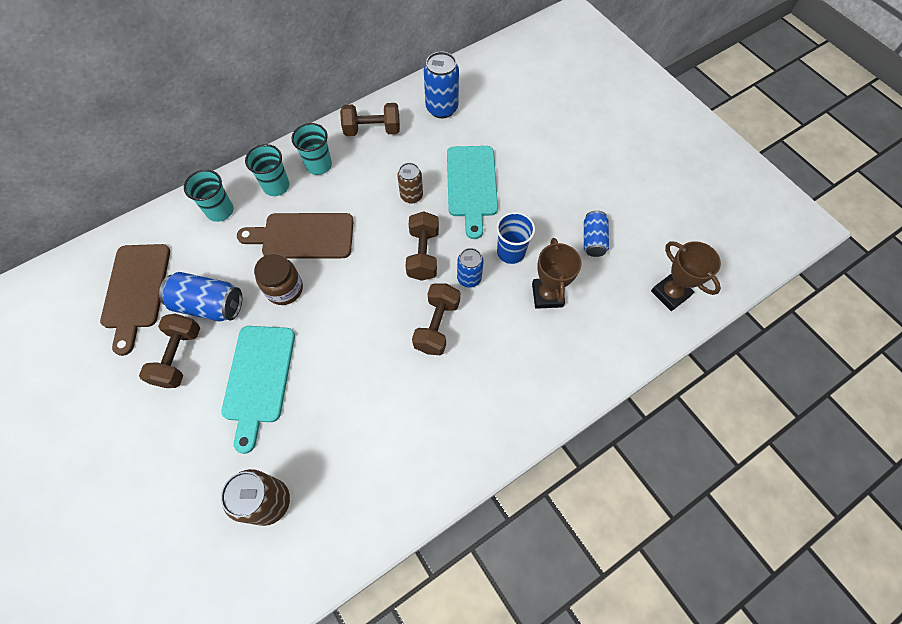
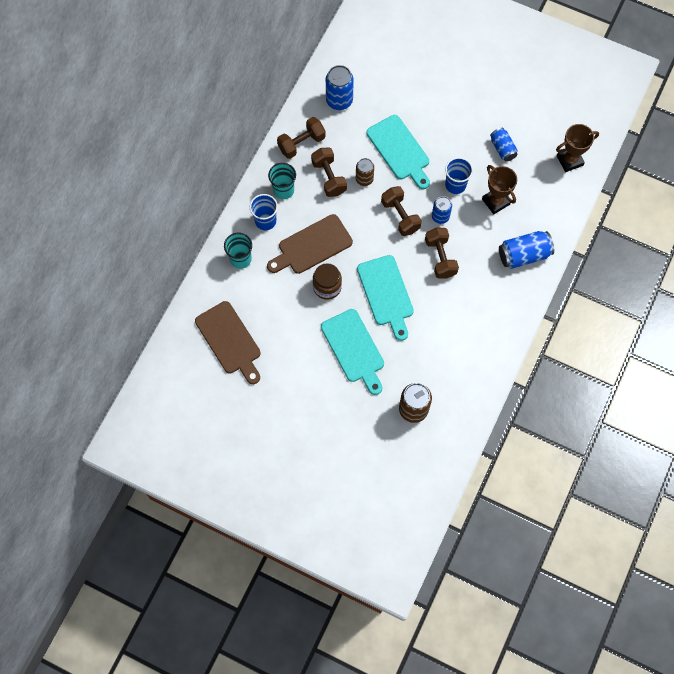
camera: 30 degrees left, 5 degrees up
(179, 357) = (293, 364): brown dumbbell -> brown dumbbell (329, 177)
(209, 305) = (286, 323): blue can -> blue can (524, 255)
(276, 186) = (265, 221): turquoise cup -> blue cup
(344, 333) = (386, 294): none -> turquoise cutting board
(670, 293) = (569, 160): brown trophy -> brown trophy turned 45 degrees counterclockwise

